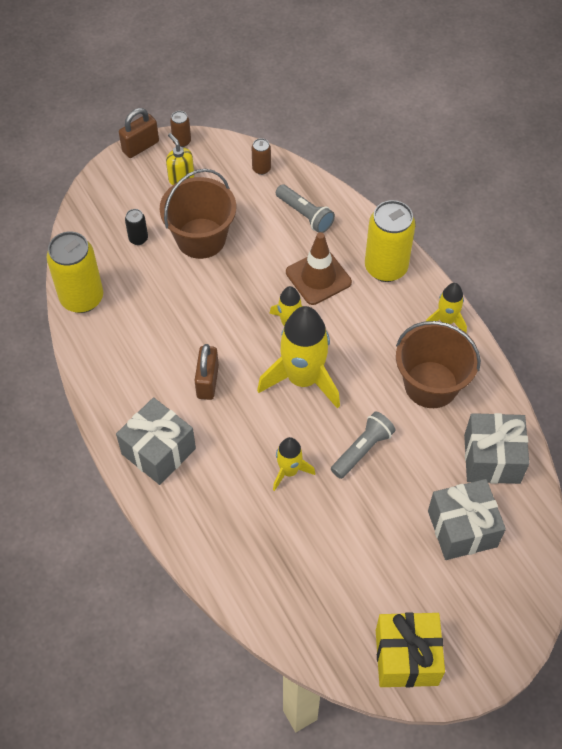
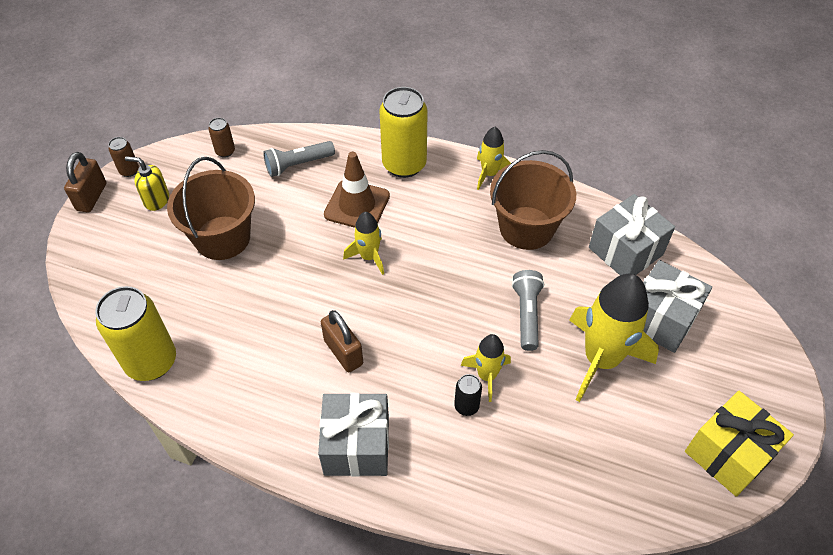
camera: 40 degrees left, 5 degrees down
(138, 239) = (161, 274): black can -> black can (466, 406)
(303, 379) = (423, 293): yellow rocket -> yellow rocket (601, 359)
(305, 215) = (298, 165): grey flashlight -> grey flashlight turned 150 degrees clockwise

